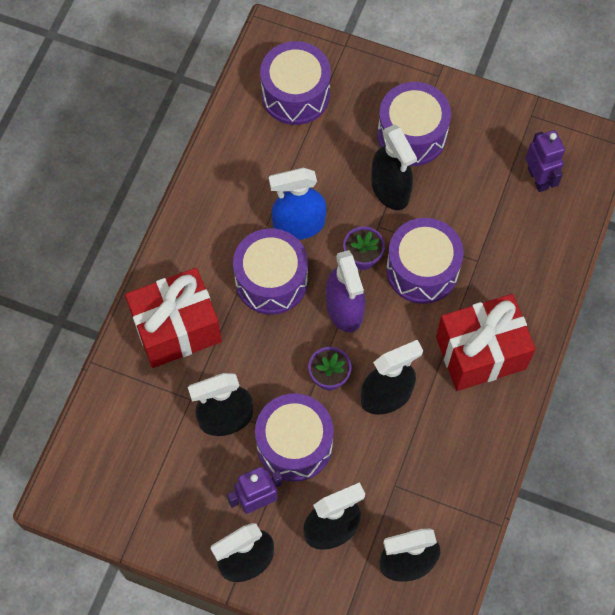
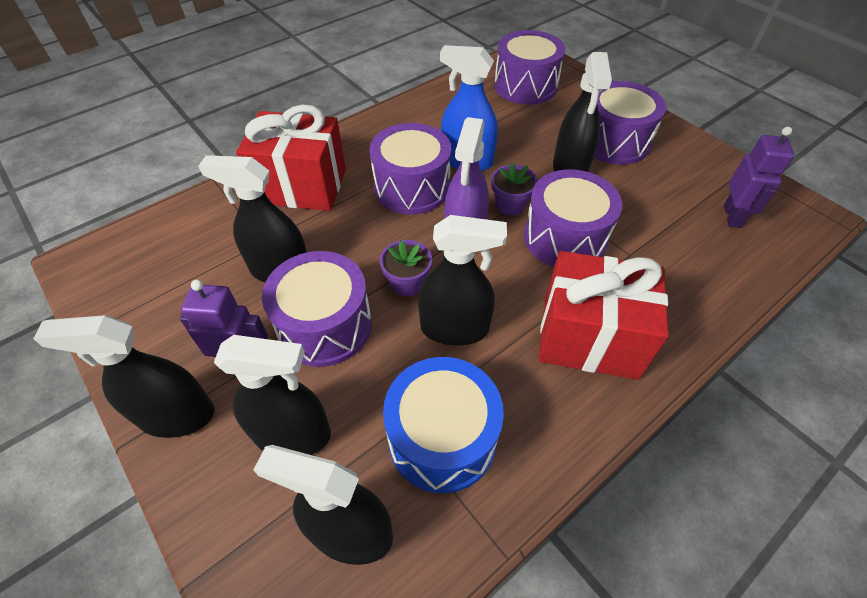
camera: 30 degrees right, 15 degrees down
(425, 478) = (442, 438): none -> blue drum

